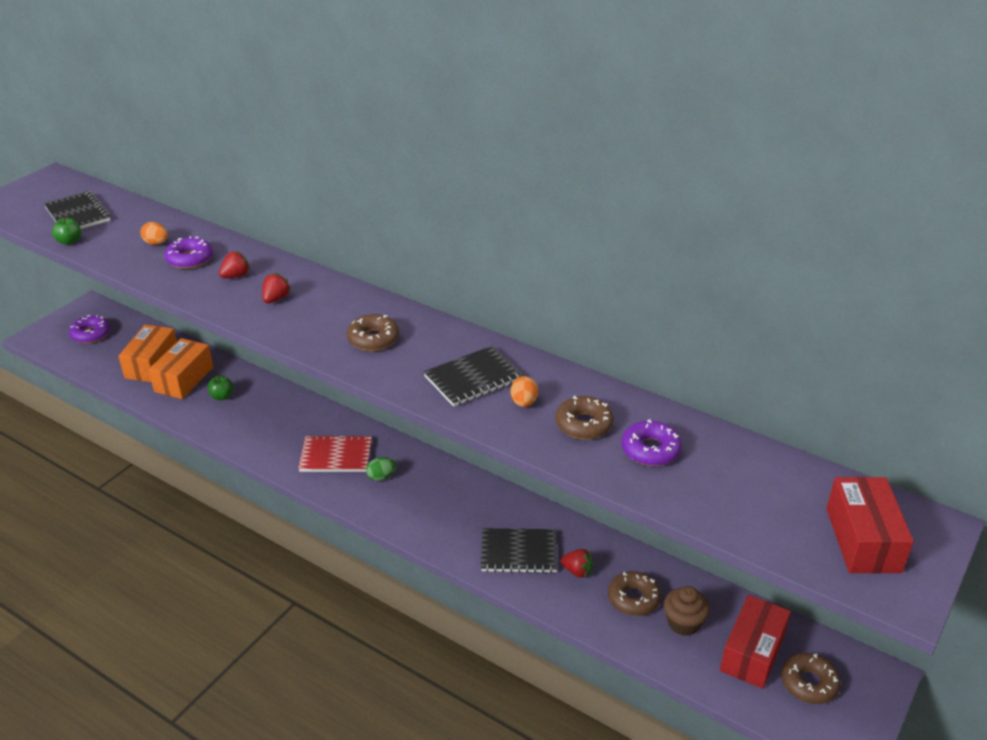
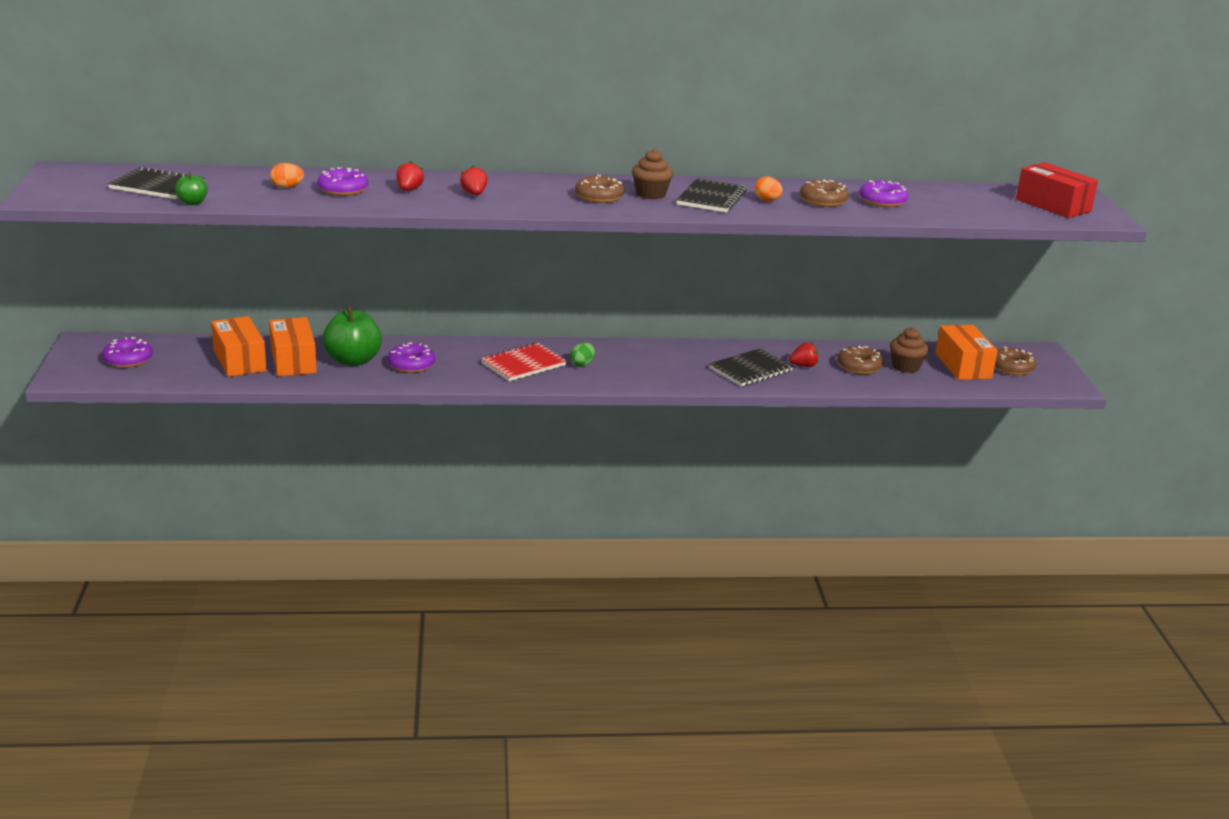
camera: 40 degrees left, 10 degrees down
(222, 396) = (353, 360): green apple -> green apple, size x2.04
(255, 419) = (411, 364): none -> purple donut
(424, 352) = (651, 194): none -> brown cupcake
(752, 652) = (963, 366): red box -> orange box

